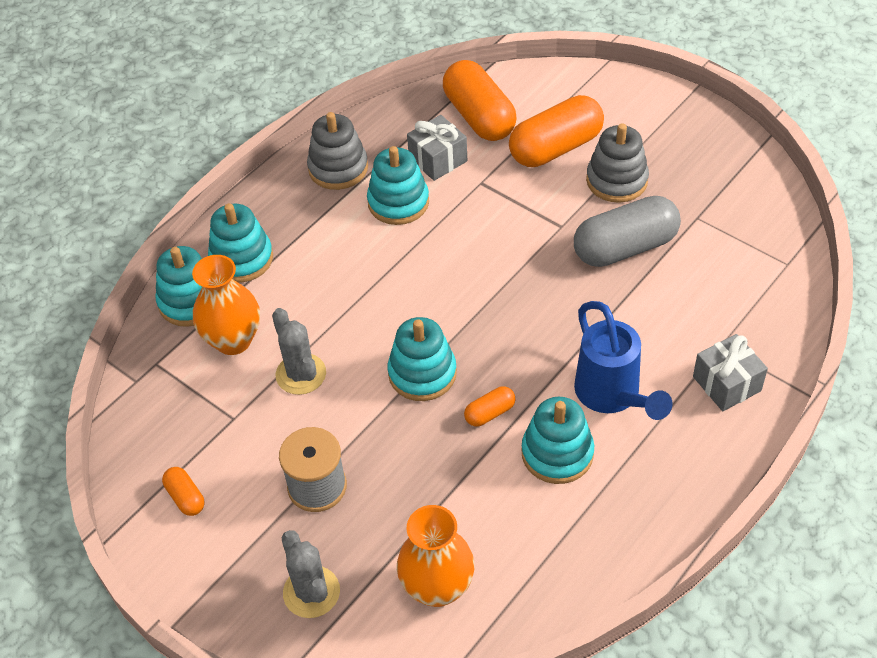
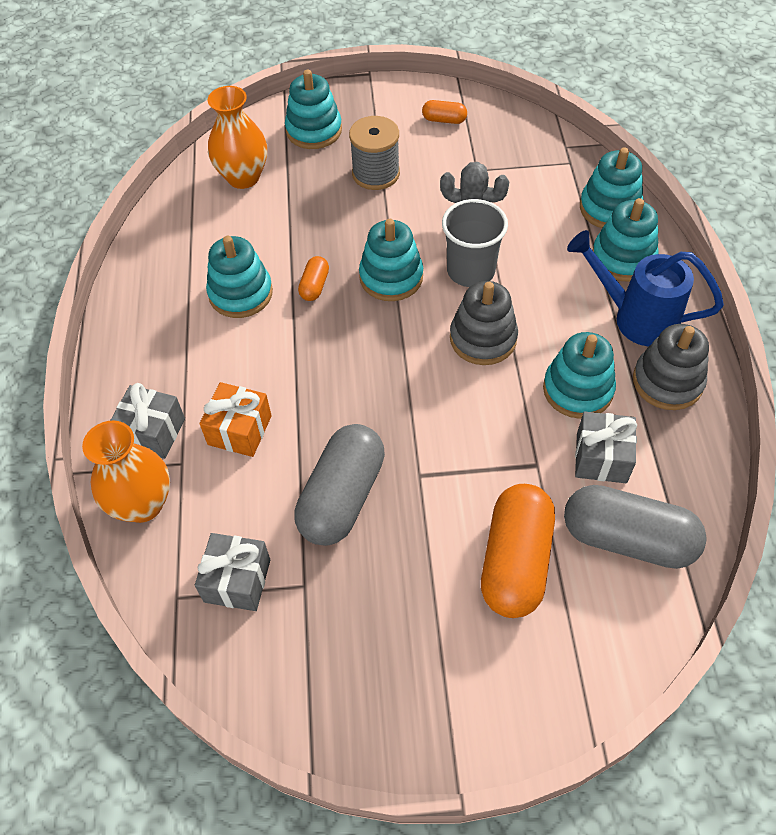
camera: 135 degrees right, 5 degrees up
(233, 340) = (544, 207): orange vase -> orange vase (142, 504)
(311, 592) = (314, 130): grey cactus -> turquoise stacking toy
(357, 332) = (470, 271): none -> grey cup
(479, 117) = (627, 539): orange capsule -> grey capsule
(612, 396) = (236, 359): blue watering can -> blue watering can (635, 318)
(617, 180) = (419, 568): grey stacking toy -> grey stacking toy (483, 338)
(657, 339) = (239, 430): none -> orange gift
(738, 247) = (237, 580): none -> grey gift

